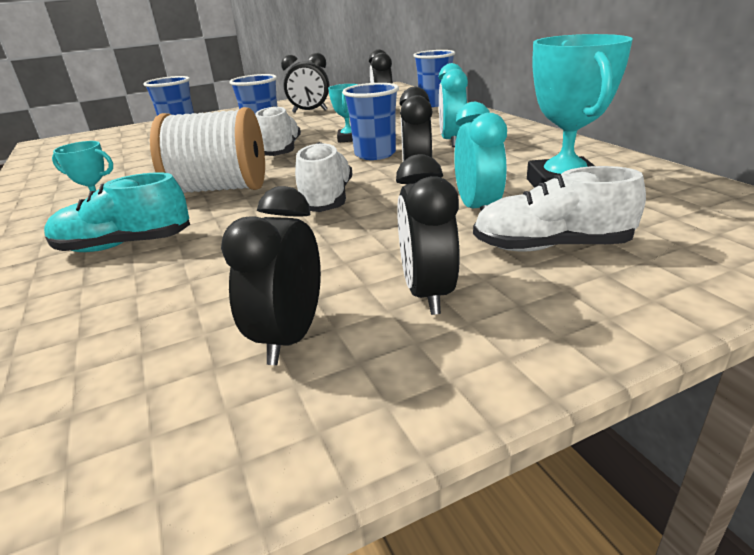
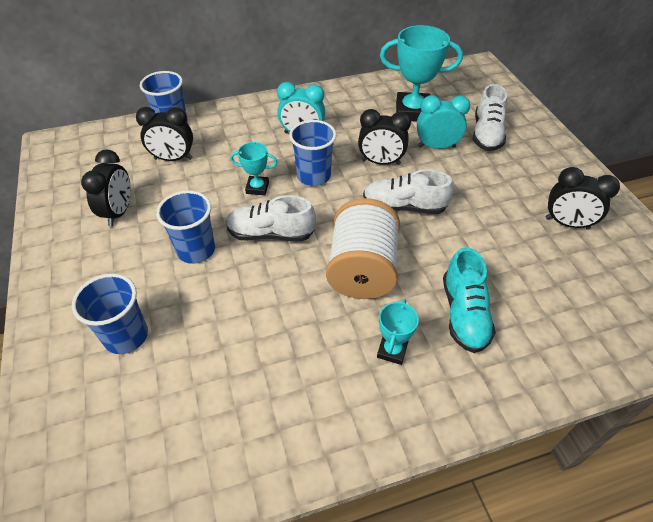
camera: 85 degrees left, 20 degrees up
(427, 293) = (529, 178): black clock -> none

